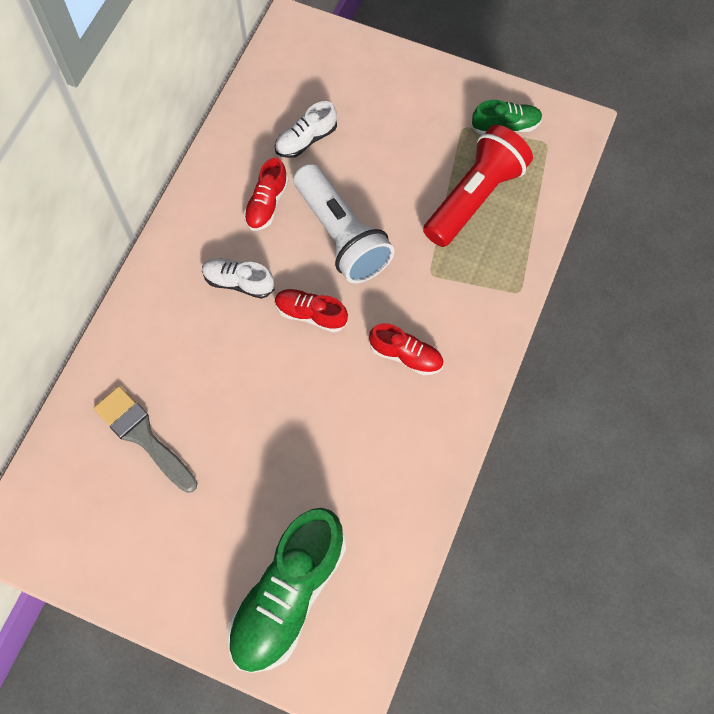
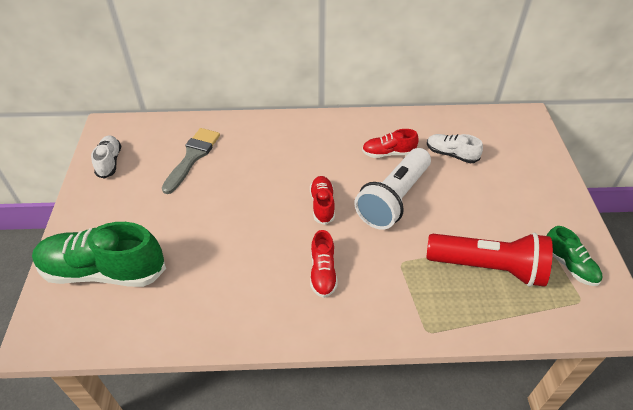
camera: 65 degrees right, 20 degrees down
(238, 282) = (322, 161): white shoe -> white shoe (109, 162)

